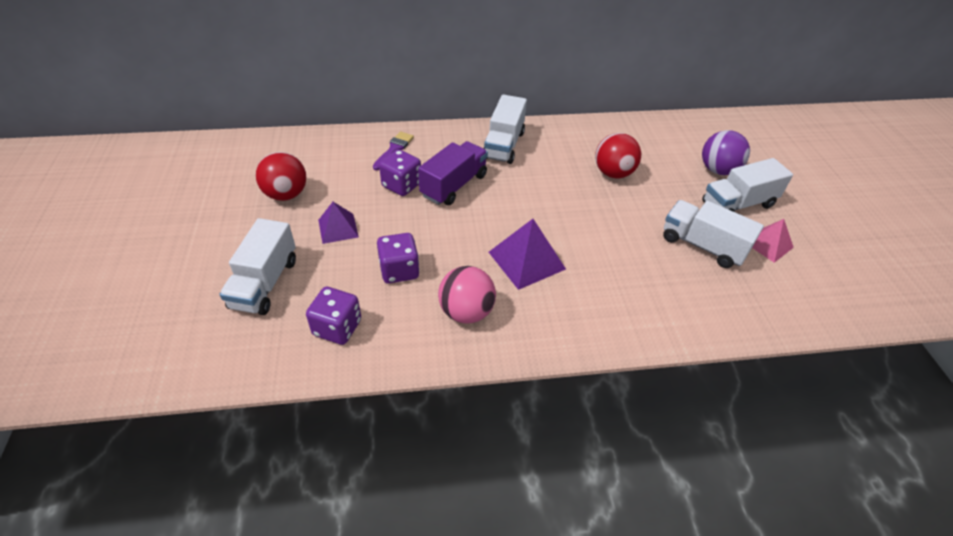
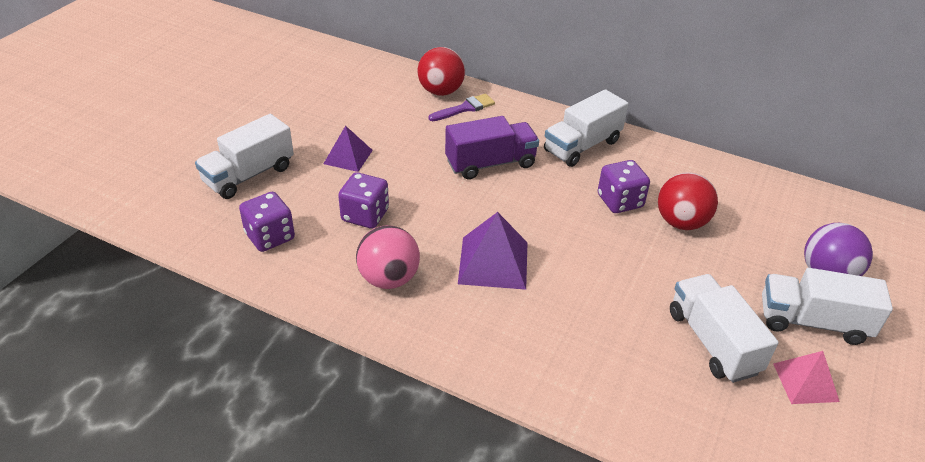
camera: 35 degrees right, 5 degrees down
(286, 194) = (332, 110): red ball -> red ball (441, 91)
(401, 185) = (440, 143): purple dice -> purple dice (620, 201)

